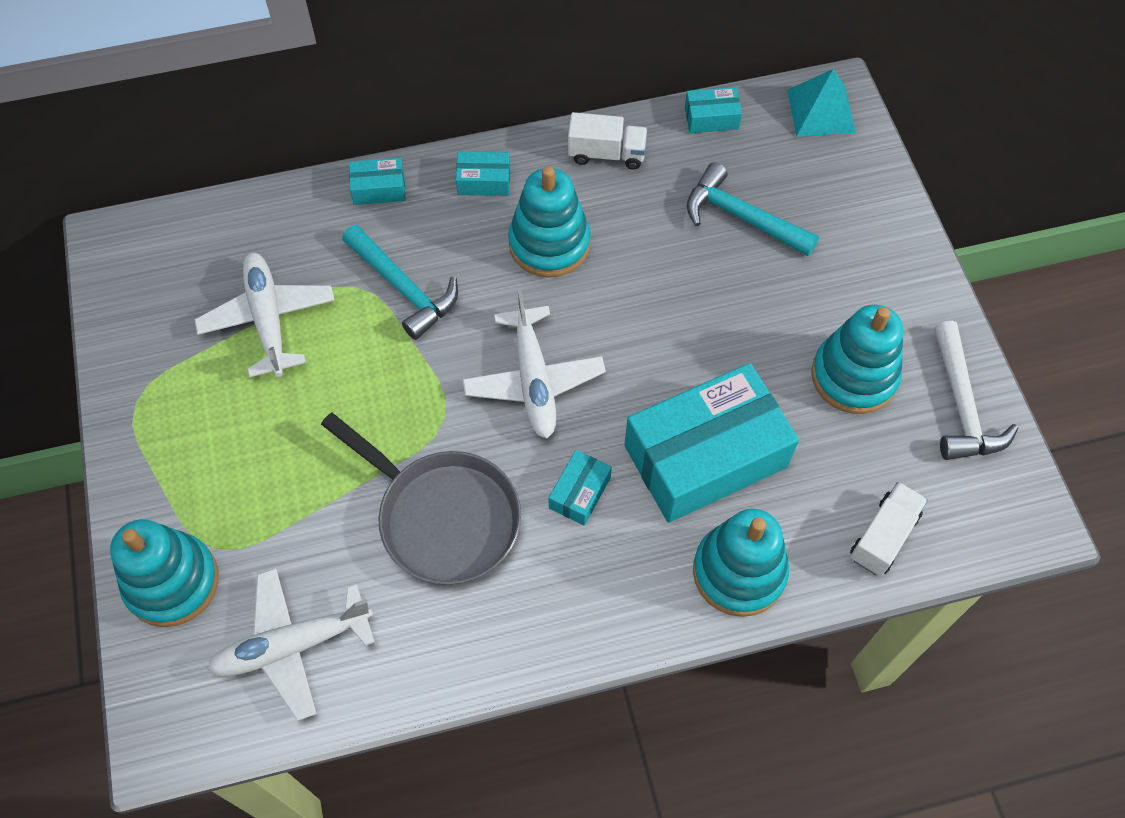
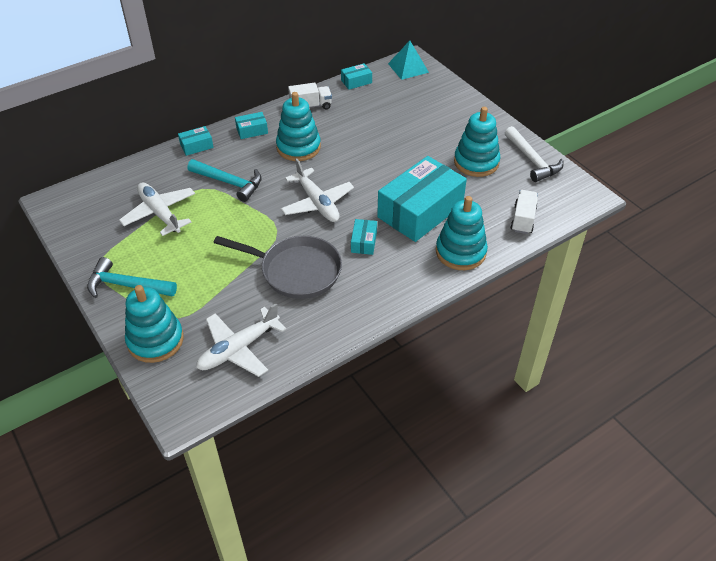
camera: 20 degrees left, 15 degrees down
(742, 217) = (390, 115): turquoise hammer -> turquoise hammer (127, 285)

